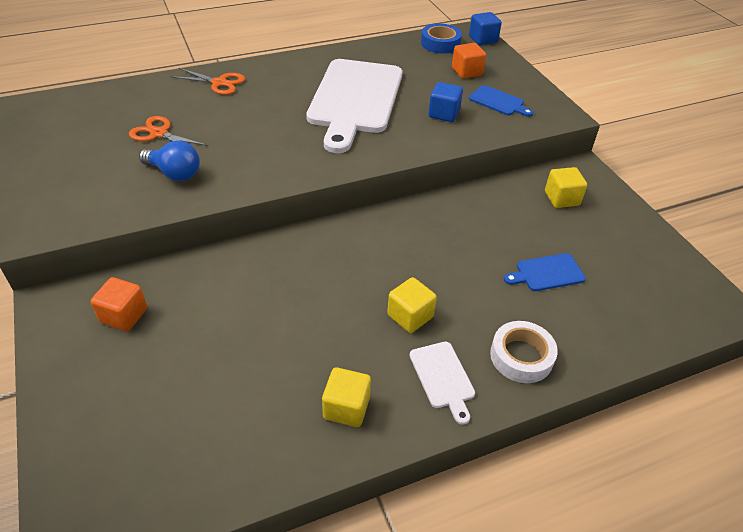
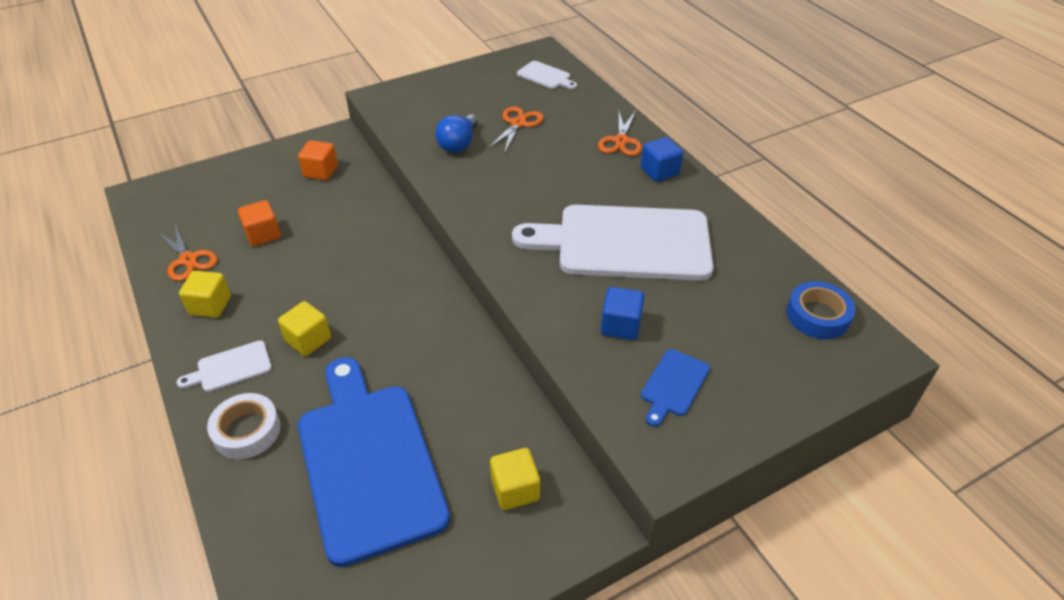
camera: 85 degrees right, 0 degrees up
(80, 109) = (545, 76): none -> white cutting board
(256, 444) = (188, 260): none -> orange scissors
(466, 72) = (745, 348): orange cube -> orange cube (263, 235)
(483, 39) = (863, 367): blue cube -> blue cube (659, 171)
(547, 273) = (368, 462): blue cutting board -> blue cutting board, size x2.42

